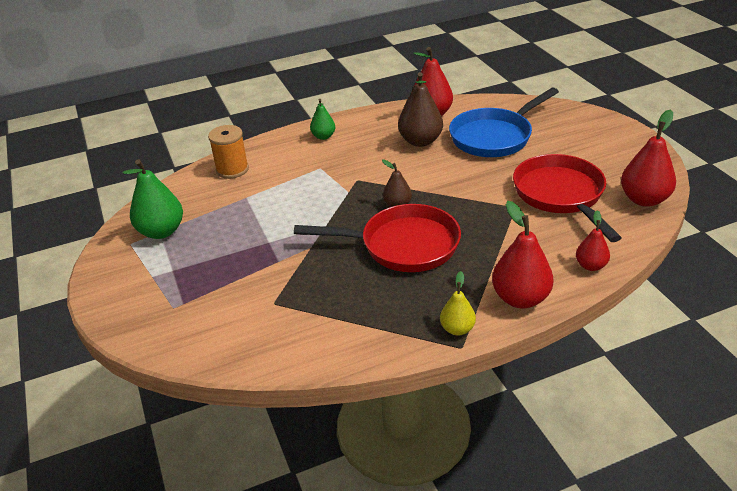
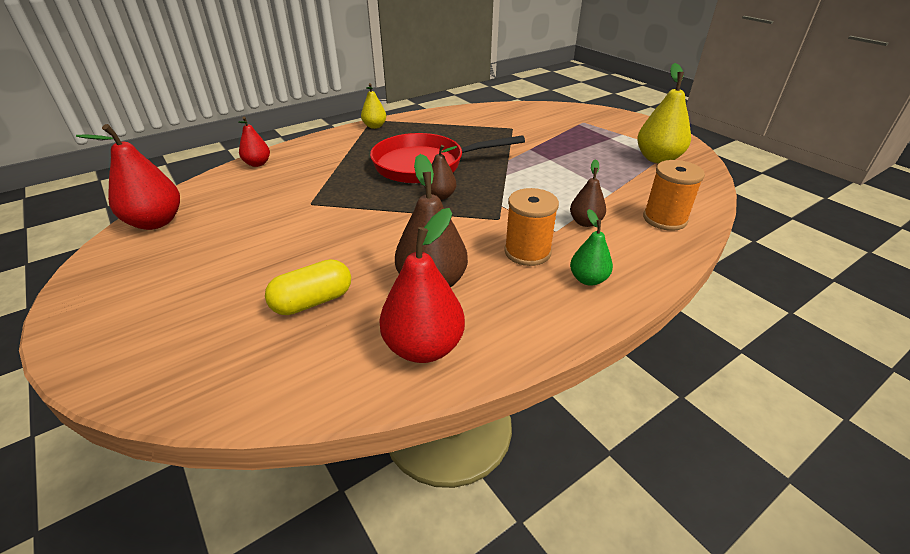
camera: 165 degrees right, 0 degrees up
(161, 231) = (658, 159): green pear -> yellow pear
(293, 172) = (585, 222): none -> brown pear
(350, 154) = (527, 252): none -> orange spool
(494, 137) = (313, 301): blue pan -> yellow capsule
(520, 298) = (325, 142): red pear -> none
(561, 195) = (252, 219): red pan -> none

